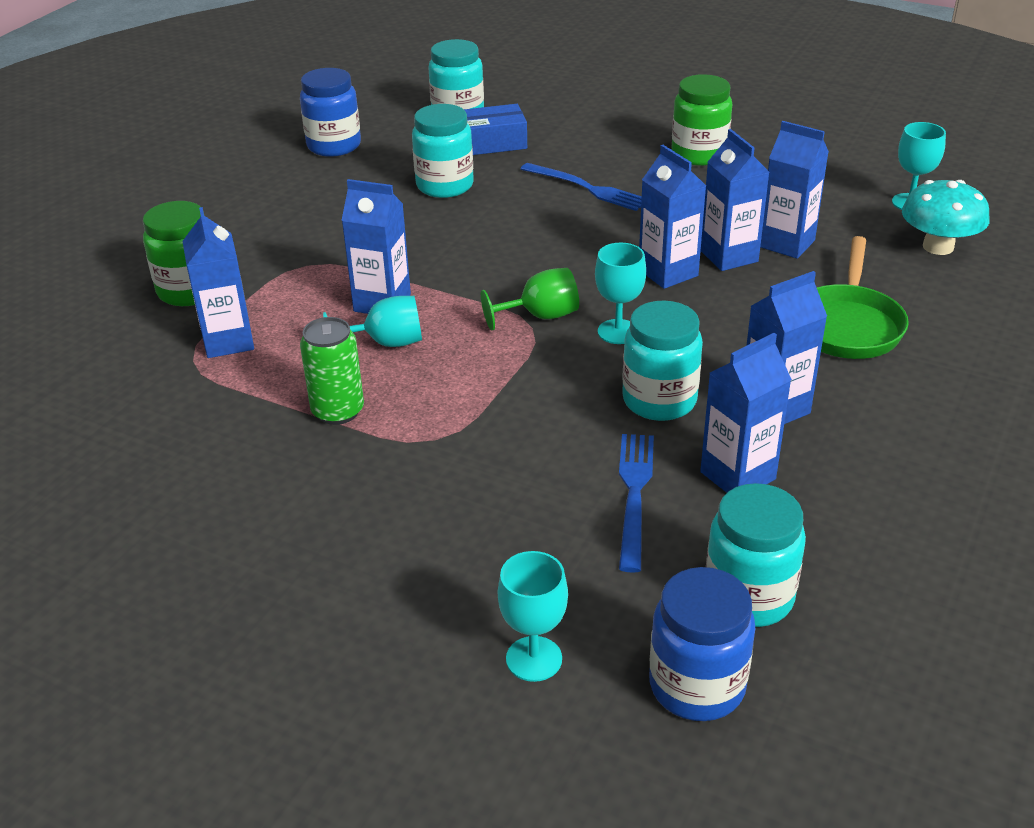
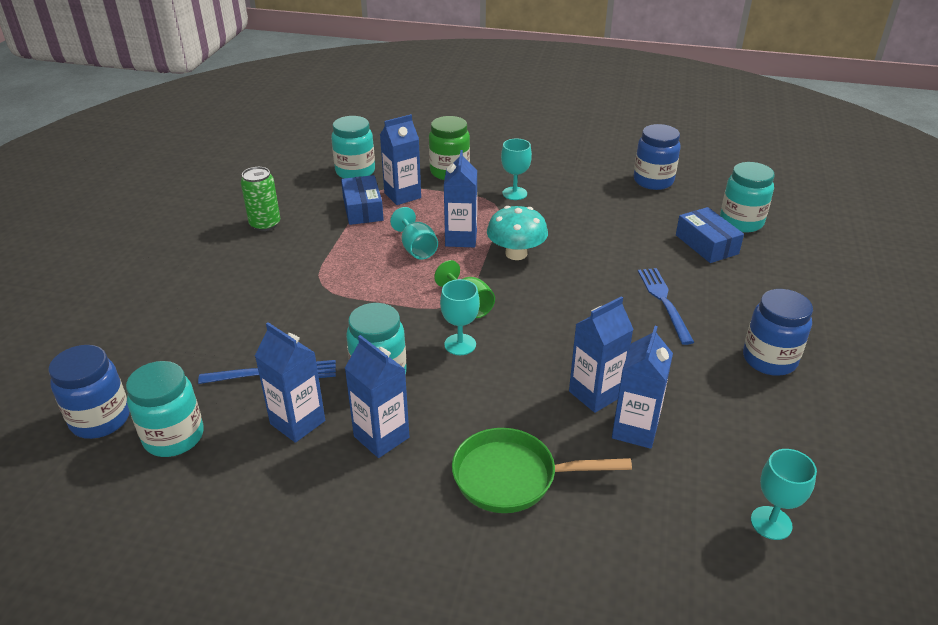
camera: 75 degrees right, 0 degrees up
(242, 384) = (363, 209): none -> blue box
(338, 411) = (343, 245): green can -> green can (265, 224)
(445, 186) = (625, 235): turquoise jar -> turquoise jar (355, 172)
(534, 659) = (131, 352): turquoise goblet -> turquoise goblet (514, 193)
(586, 188) = (664, 302): blue fork -> blue fork turned 150 degrees clockwise
(668, 273) = (553, 361): blue carton -> none
(699, 154) = (769, 359): green jar -> blue jar
(938, 247) = (687, 547): turquoise mushroom -> turquoise mushroom (516, 253)

